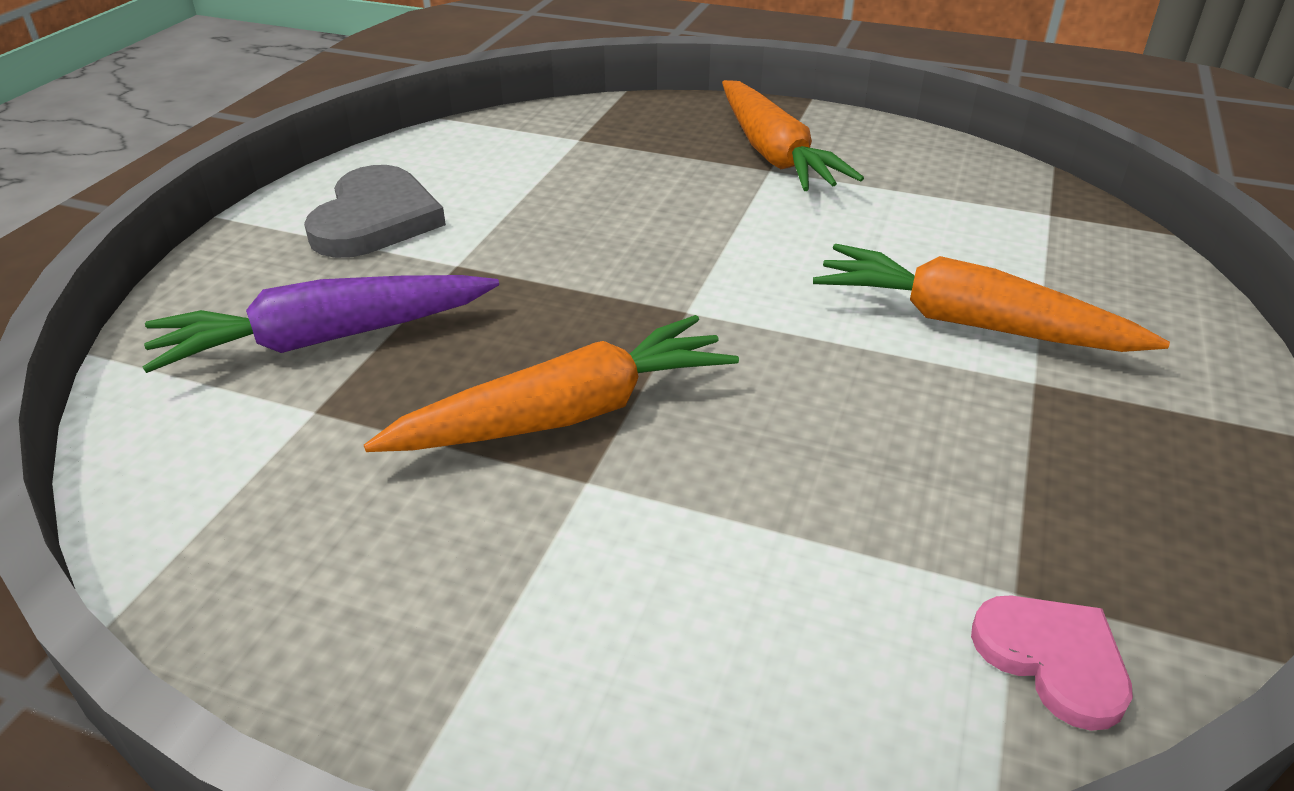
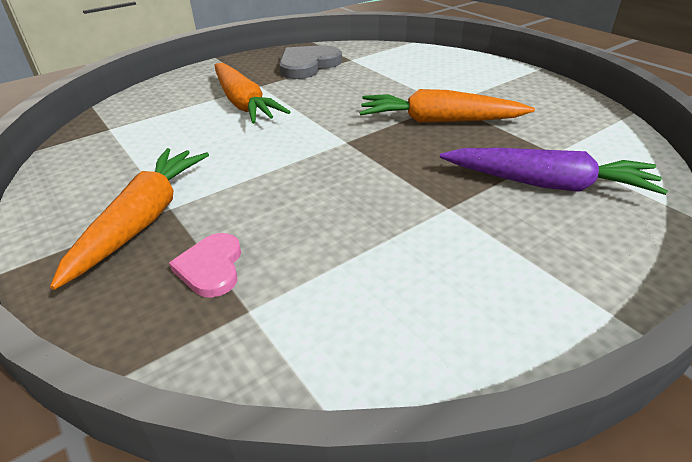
camera: 145 degrees left, 0 degrees up
(375, 219) = (494, 272): grey heart -> grey heart (308, 65)
(1053, 659) = (361, 51): pink heart -> pink heart (211, 267)

